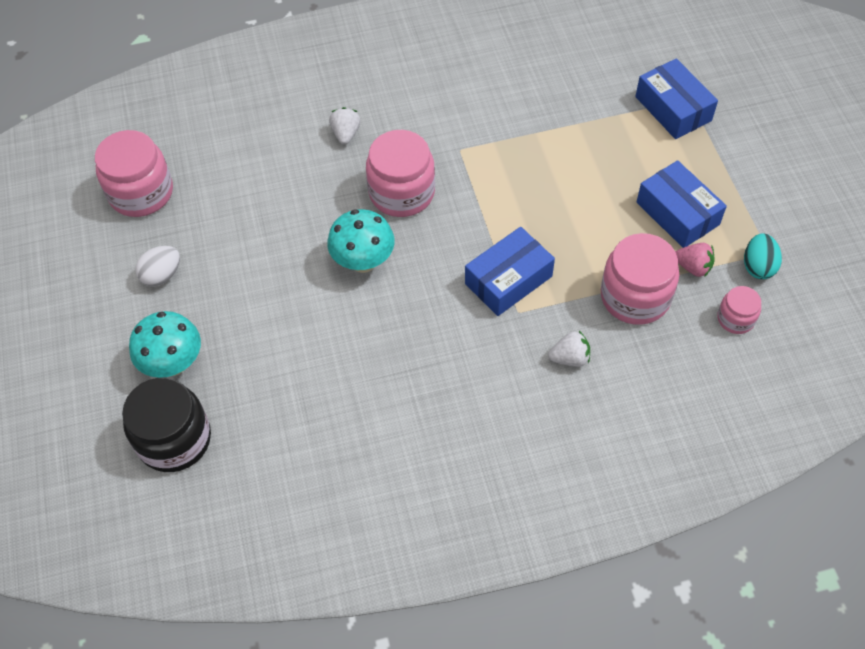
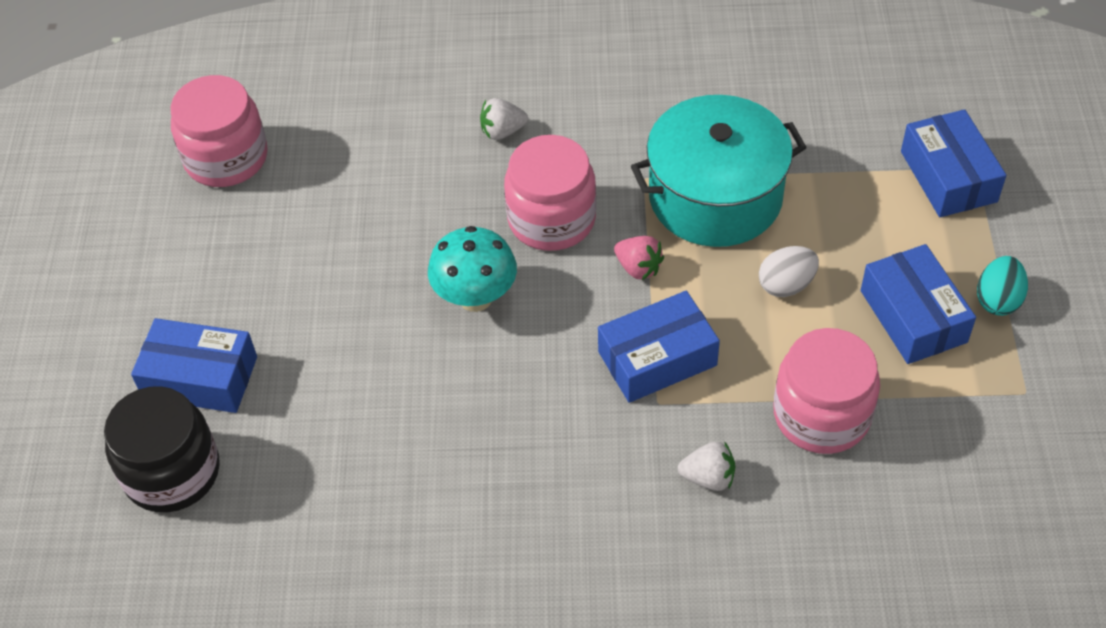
camera: 15 degrees right, 5 degrees down
(162, 275) = (220, 265): white egg -> white egg (786, 285)
(173, 364) = (200, 377): turquoise mushroom -> blue box
(346, 134) = (502, 131): white strawberry -> white strawberry turned 120 degrees counterclockwise
(515, 154) = (715, 197): none -> turquoise pot
(693, 267) = (913, 392): pink strawberry -> pink strawberry (638, 268)
(735, 319) = (952, 473): pink jar -> none
(758, 266) = (1005, 409): turquoise egg -> turquoise egg (998, 300)

